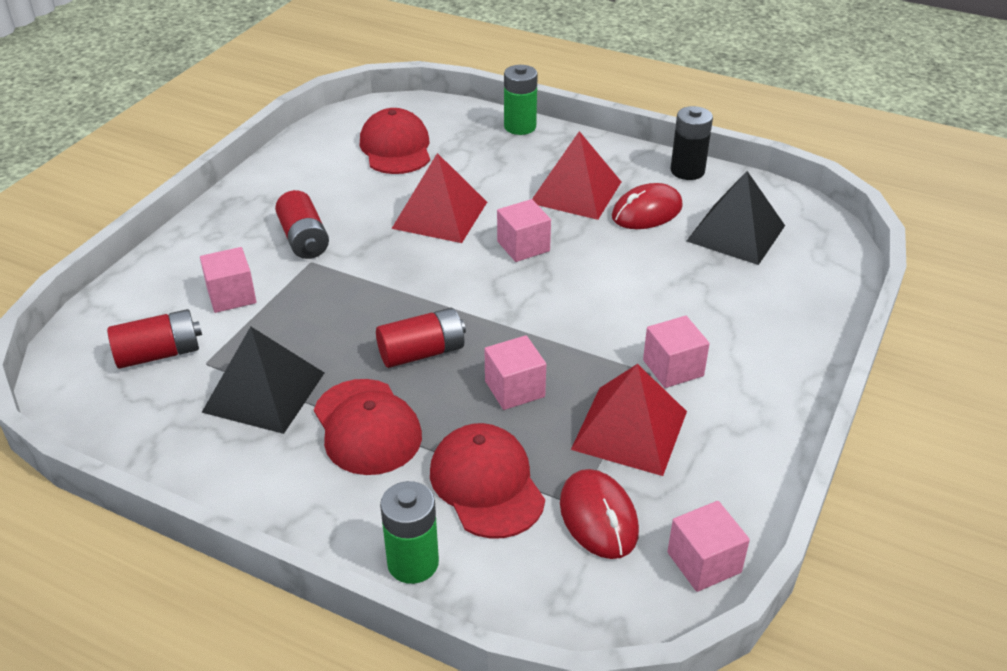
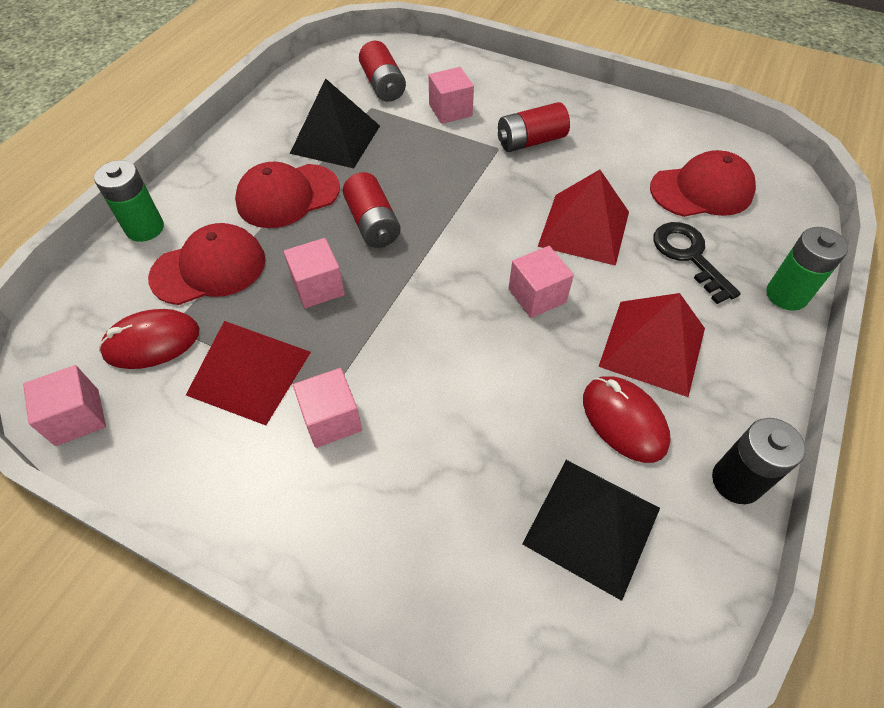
camera: 90 degrees right, 15 degrees up
(477, 164) = (688, 256): none -> black key

